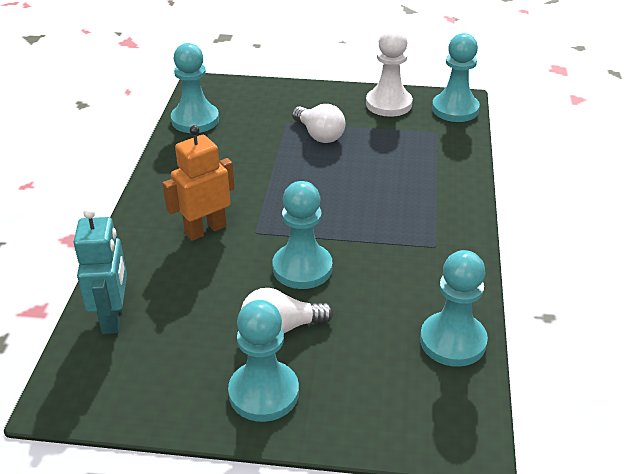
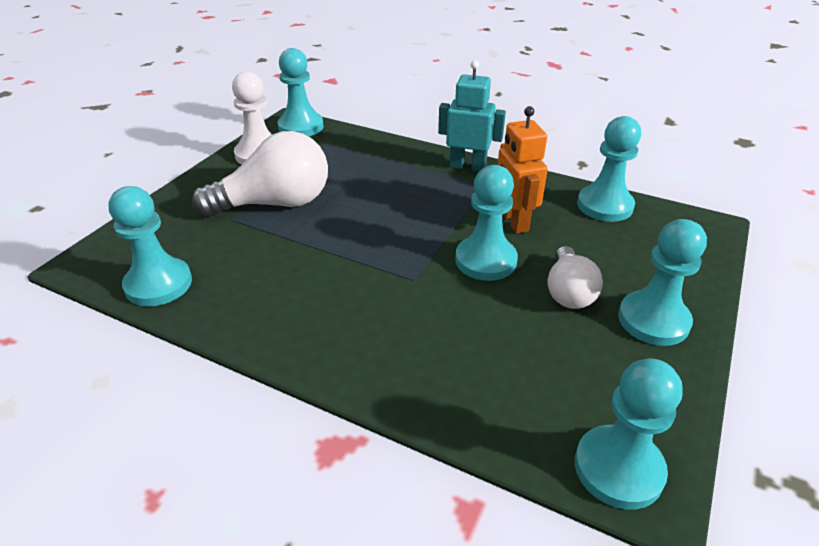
camera: 70 degrees left, 0 degrees up
(80, 379) = (618, 468): none -> turquoise pawn
(113, 317) = (516, 421): turquoise robot -> turquoise robot (467, 166)
(205, 230) = (389, 315): orange robot -> orange robot (513, 221)
(319, 135) = (275, 204): white light bulb -> white light bulb, size x1.70

